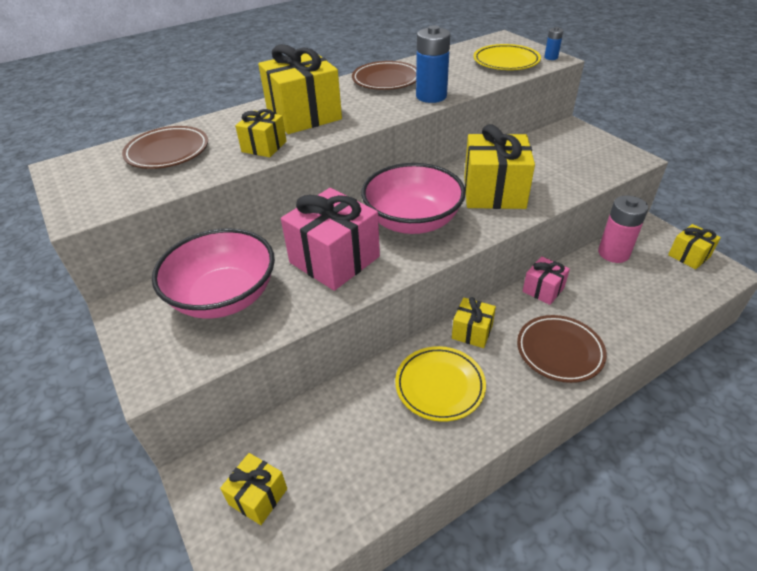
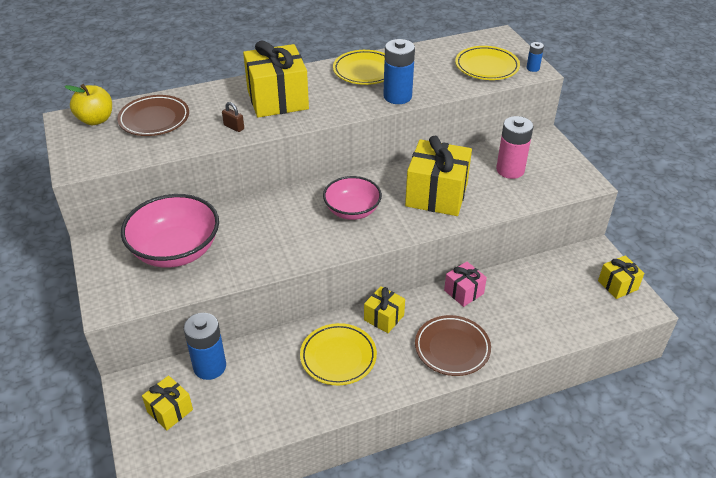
camera: 10 degrees right, 0 degrees up
(96, 162) = (96, 120): none -> yellow apple
(264, 146) = (234, 127): yellow gift -> brown padlock
(293, 428) = (210, 367): none -> blue battery
(334, 259) = (273, 234): pink gift -> none
(386, 80) = (365, 71): brown plate -> yellow plate
(412, 221) = (352, 210): pink bowl -> pink bowl, size x0.65
(613, 253) = (546, 270): pink battery -> pink battery (510, 170)

